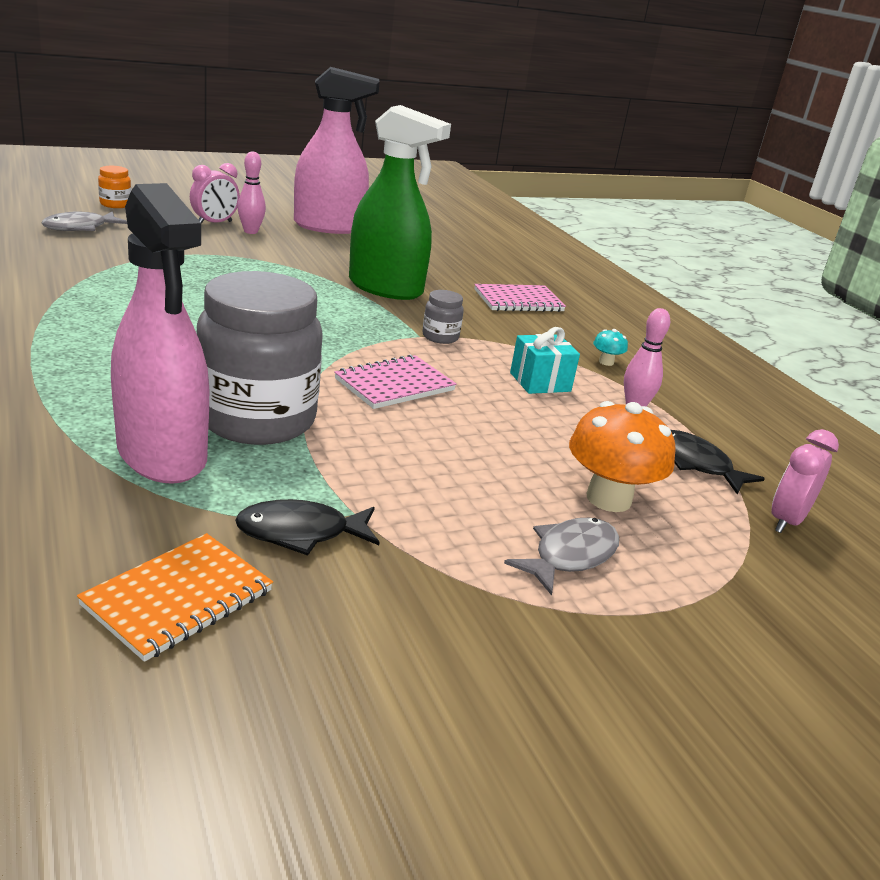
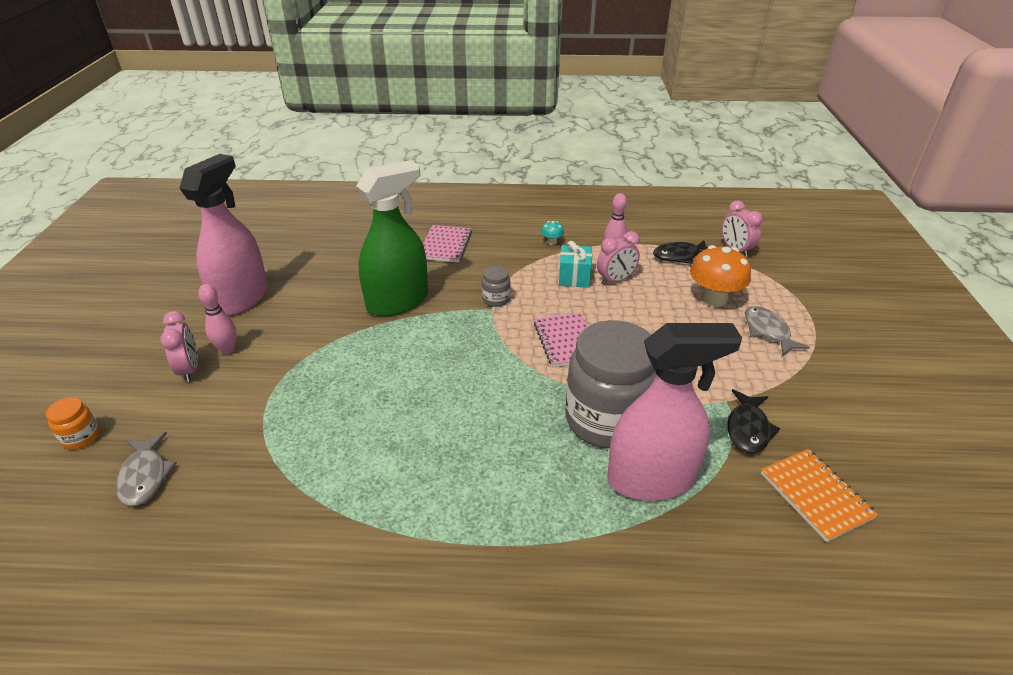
camera: 60 degrees left, 10 degrees up
(566, 412) = (615, 280): none -> pink clock

